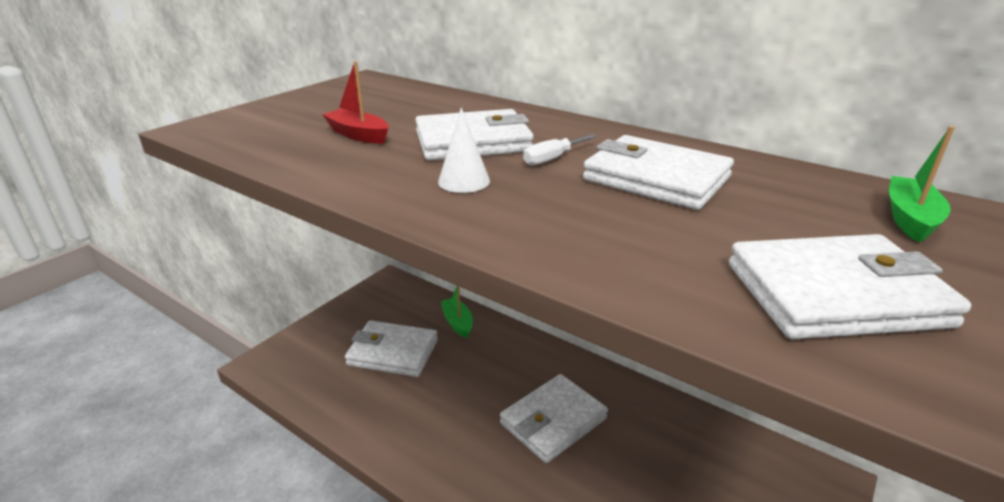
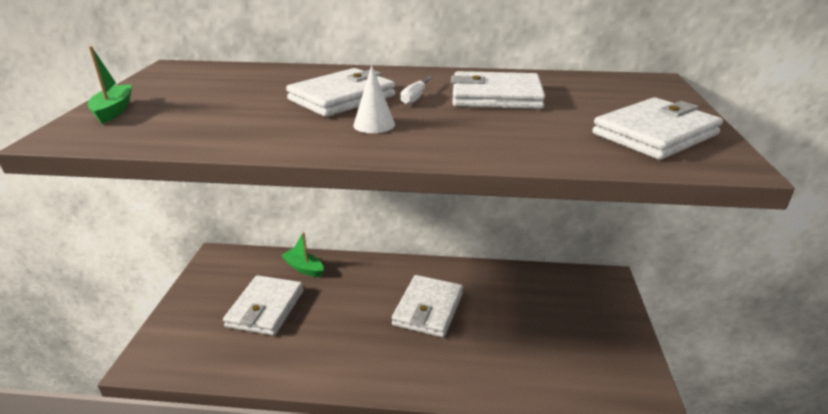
camera: 30 degrees left, 0 degrees up
(358, 135) = (239, 111): red boat -> none
(393, 352) = (265, 308): white wallet -> white wallet turned 60 degrees counterclockwise
(910, 219) = (646, 89): green boat -> green boat (114, 110)

